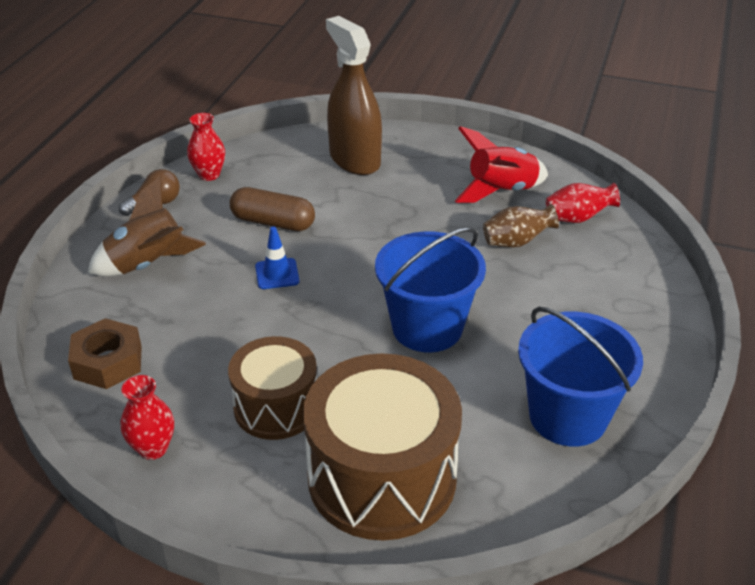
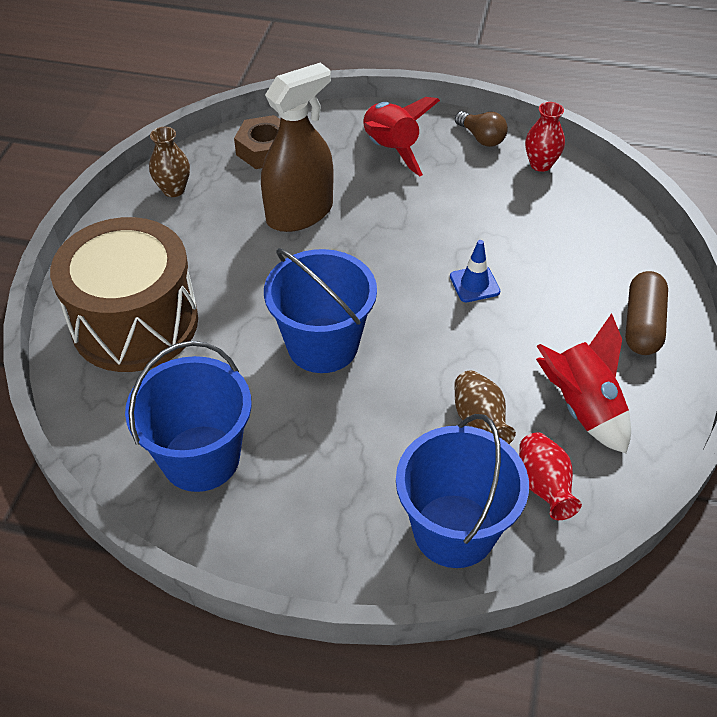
camera: 85 degrees right, 10 degrees up
(148, 265) = (390, 149): brown rocket -> red rocket
(153, 448) = (173, 190): red vase -> brown vase
(273, 222) = (471, 219): brown capsule -> brown capsule (642, 324)
(276, 407) = (216, 251): brown drum -> none
(277, 274) = (390, 231): blue traffic cone -> blue traffic cone (474, 284)
(354, 160) = (606, 270): brown spray bottle -> brown spray bottle (299, 213)
(623, 265) = (454, 530): none -> blue bucket

